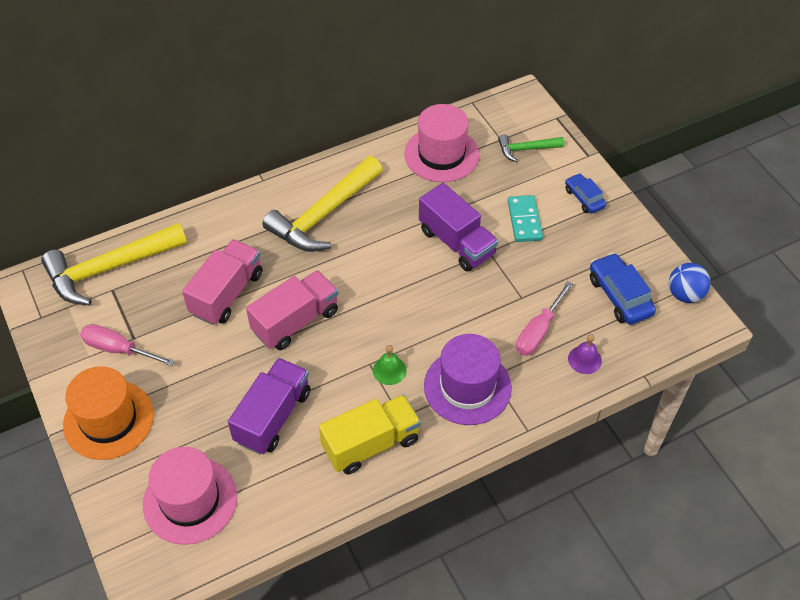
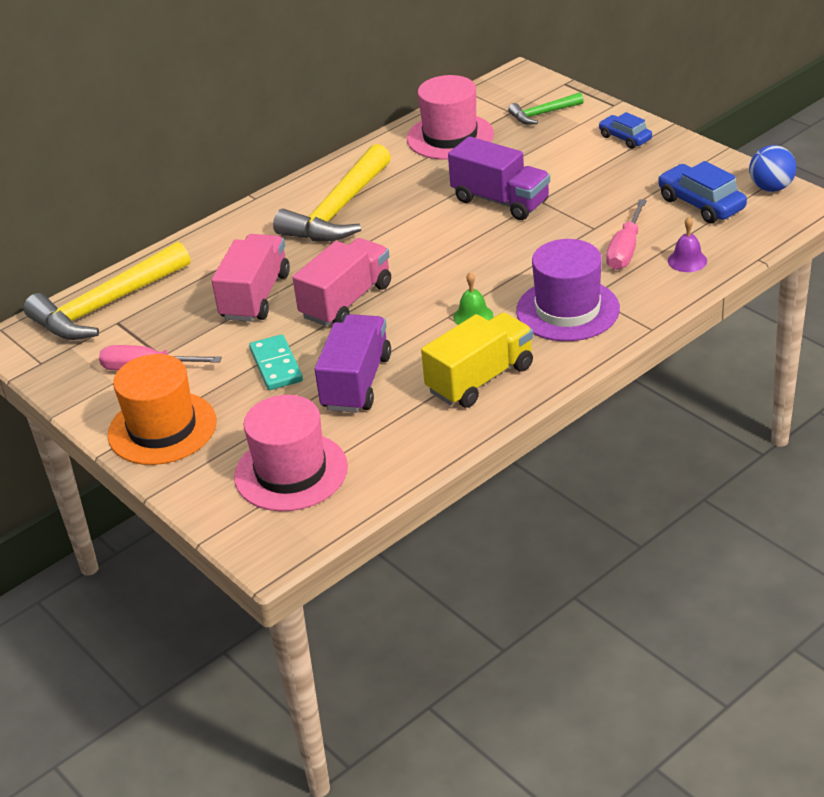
camera: 10 degrees left, 15 degrees down
(524, 220) = (568, 168): turquoise domino -> turquoise domino (276, 365)

